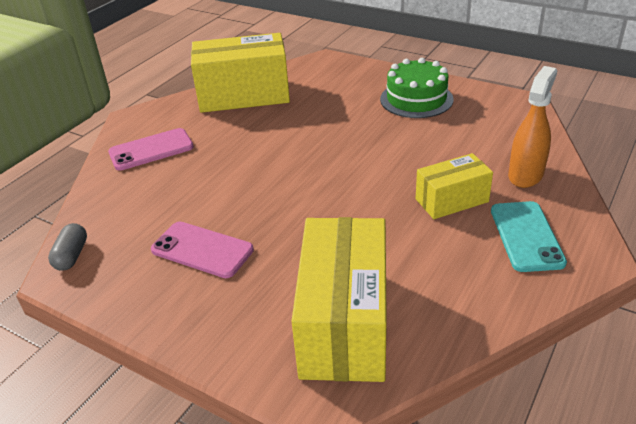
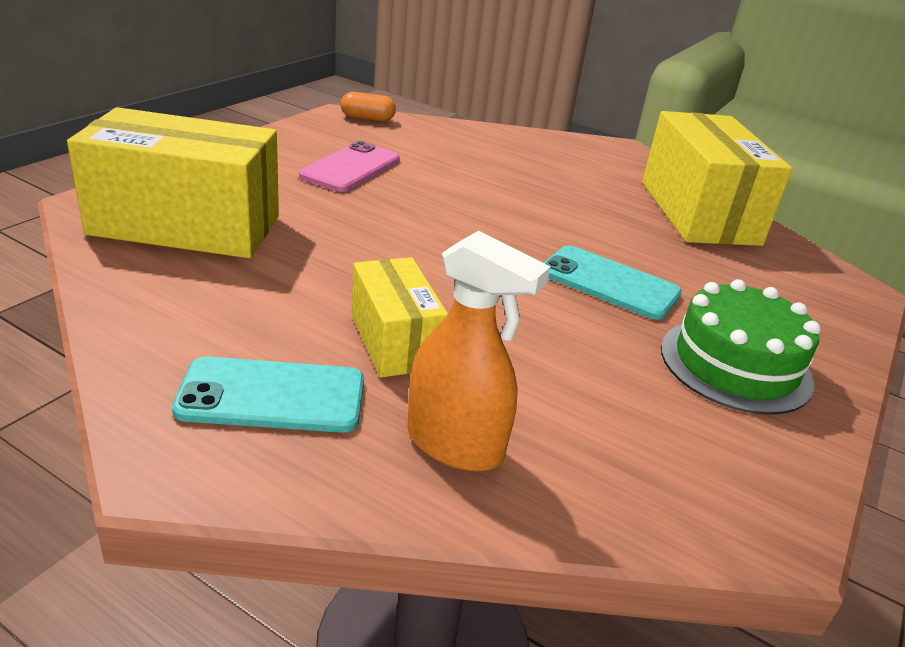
camera: 85 degrees right, 5 degrees down
(71, 256) = (367, 118): grey capsule -> orange capsule
(151, 150) = (549, 154): pink phone -> none
(352, 130) = (609, 283): none -> turquoise phone

